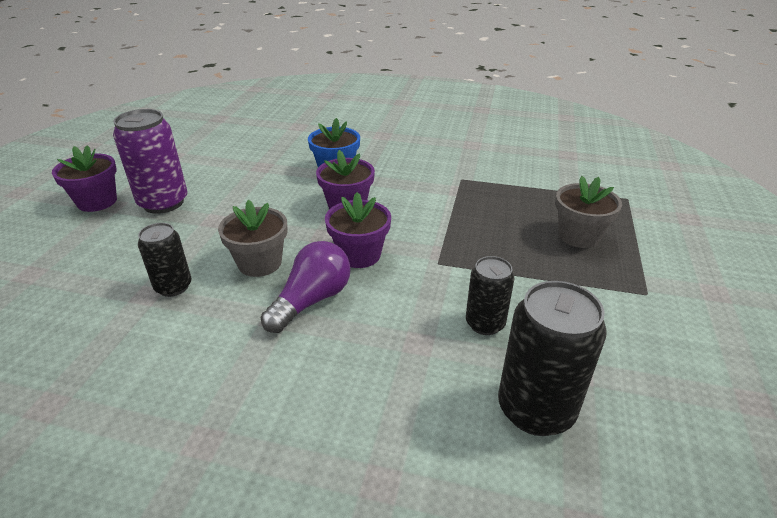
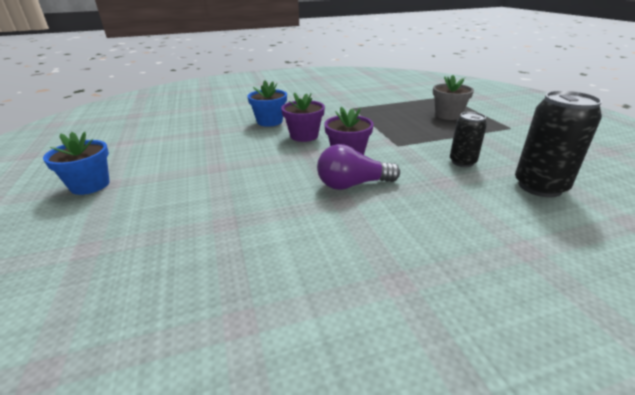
camera: 30 degrees left, 5 degrees down
(97, 201) = (90, 185): purple flower pot -> blue flower pot
(163, 203) = (157, 169): purple can -> none
(173, 287) = (241, 211): black can -> none
(260, 263) = (288, 178): grey flower pot -> none
(312, 300) = (352, 185): purple light bulb -> purple light bulb turned 105 degrees counterclockwise

